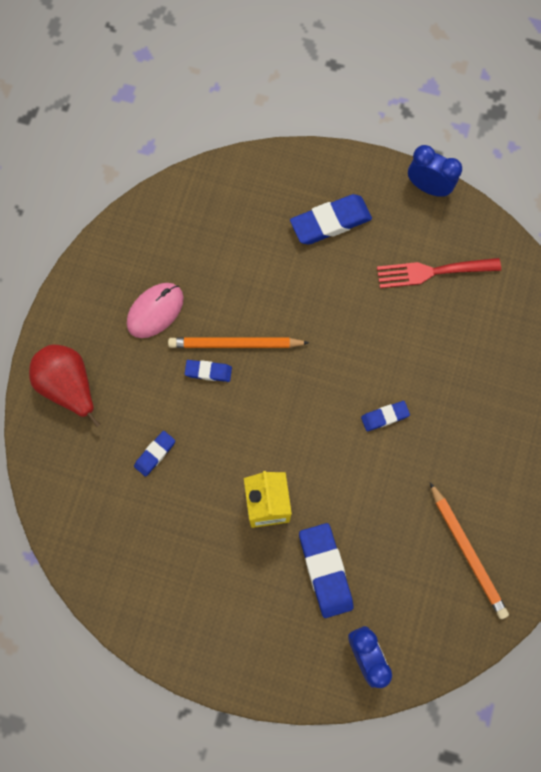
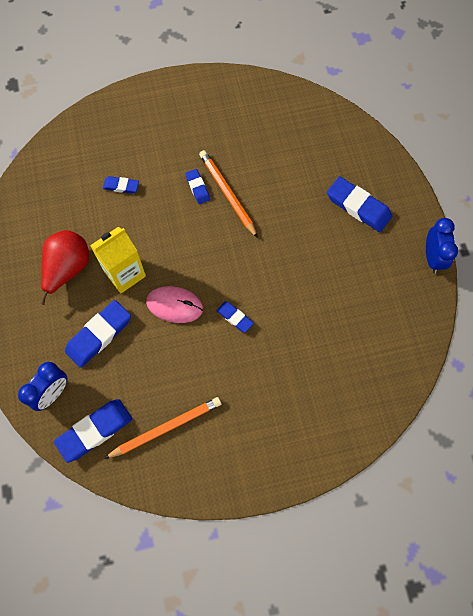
camera: 60 degrees right, 5 degrees down
(69, 386) = (137, 114): red pear -> red pear (67, 269)
(155, 311) = (220, 134): pink mouse -> pink mouse (174, 305)
(432, 272) = (367, 294): red fork -> none
(432, 628) = (95, 431): none -> blue eraser
(467, 552) = (166, 428): orange pencil -> orange pencil turned 150 degrees counterclockwise

